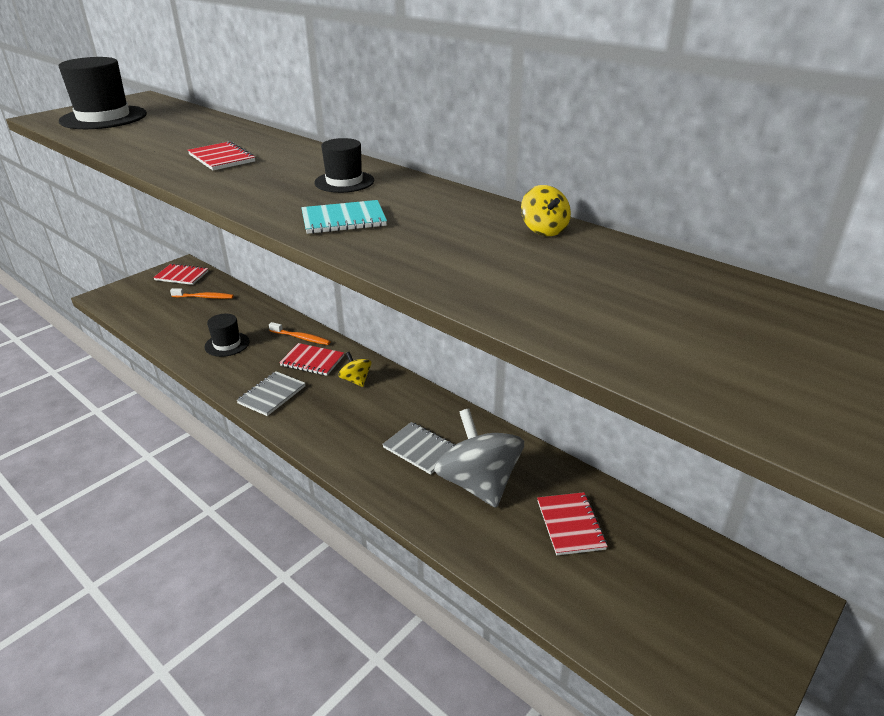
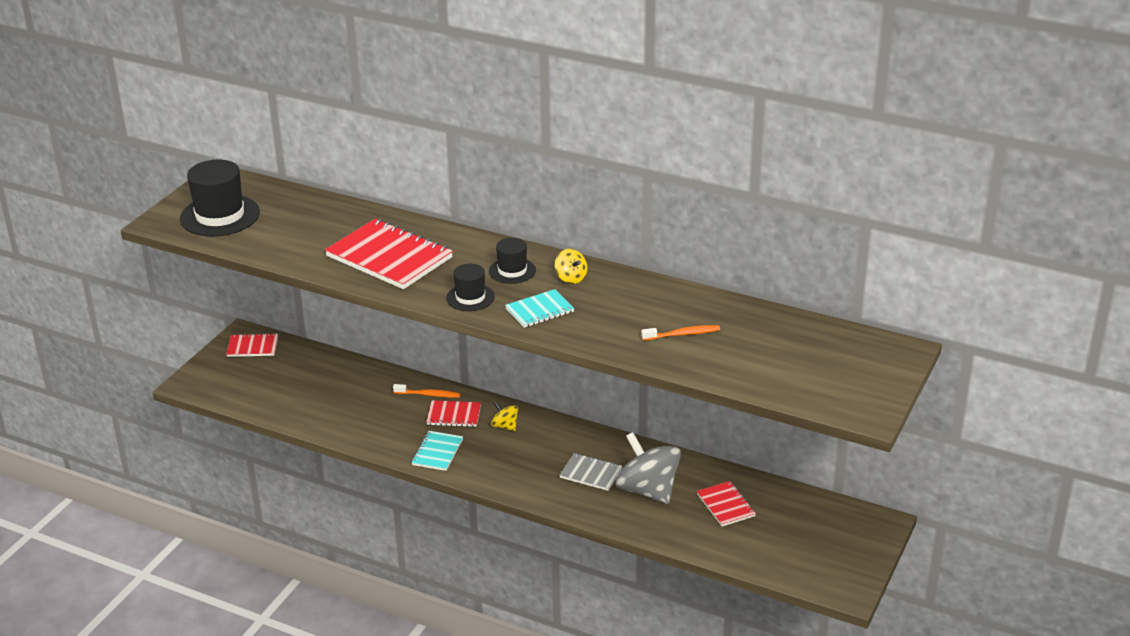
camera: 15 degrees left, 0 degrees up
(204, 297) = (298, 368): orange toothbrush -> orange toothbrush (682, 334)
(221, 158) = (389, 257): red notebook -> red notebook, size x1.94
(227, 344) = (360, 413): black hat -> black hat (470, 297)
(272, 395) = (437, 452): grey notebook -> turquoise notebook
(544, 230) = (682, 298): yellow spinning top -> yellow spinning top (571, 278)

